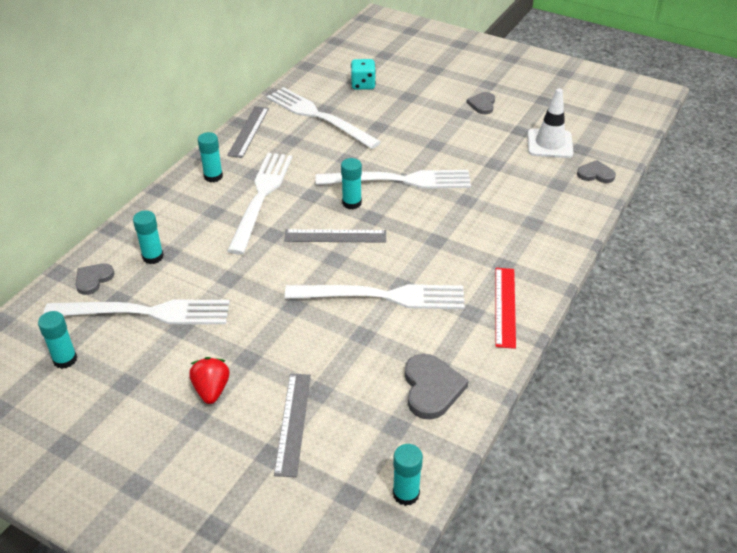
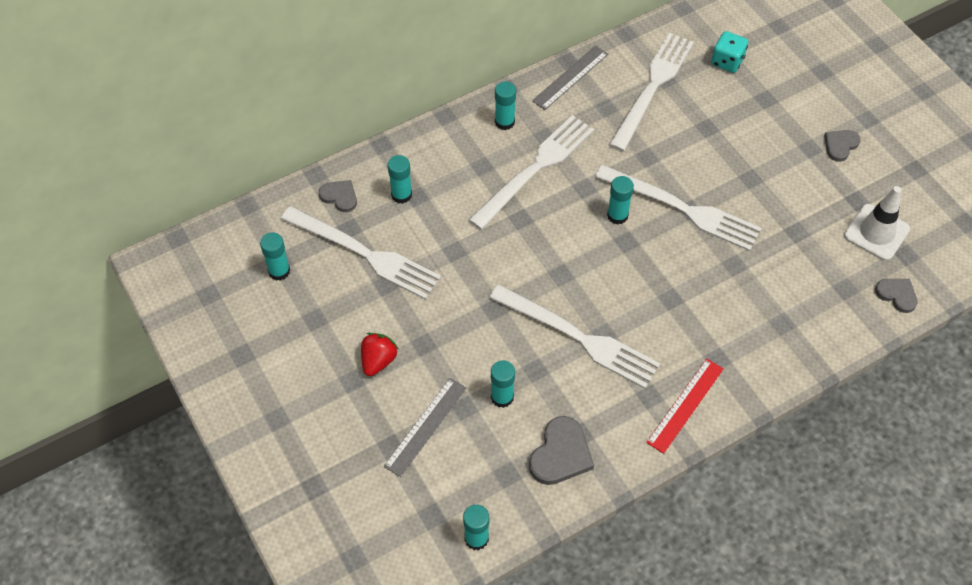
camera: 30 degrees right, 15 degrees up
(93, 279) = (339, 196): grey heart -> grey heart turned 60 degrees clockwise
(319, 116) = (652, 87): white fork -> white fork turned 45 degrees clockwise
(335, 236) = (577, 248): grey ruler -> none
(348, 368) = (502, 397): none -> turquoise glue stick

